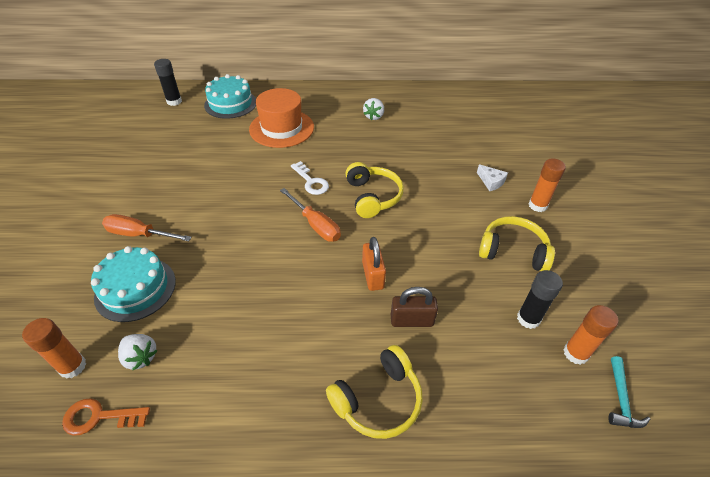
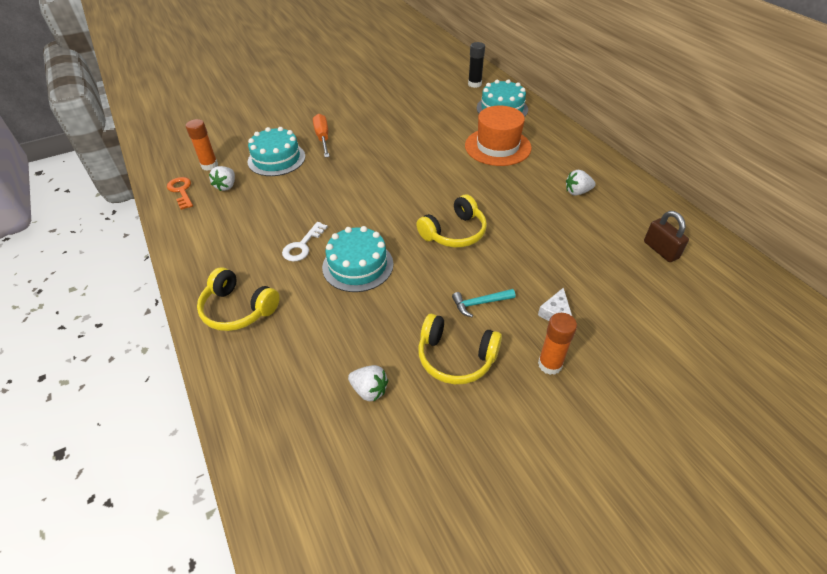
camera: 65 degrees right, 0 degrees up
(311, 181) = (442, 190): white key -> white key (302, 246)
(315, 225) = (392, 212): orange screwdriver -> none
(373, 275) = (358, 265): orange padlock -> turquoise cake
(411, 320) = (322, 305): brown padlock -> brown padlock (660, 250)
(513, 251) = (456, 357): yellow headphones -> yellow headphones turned 120 degrees clockwise
(528, 319) = (369, 390): black glue stick -> white strawberry
(575, 353) = (345, 440): orange glue stick -> none
(621, 399) = (306, 490): turquoise hammer -> turquoise hammer (480, 303)

